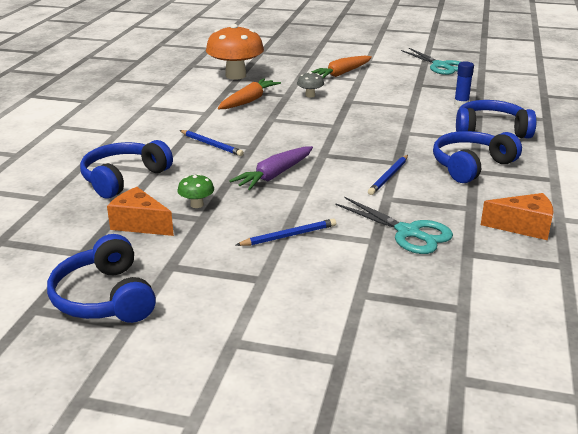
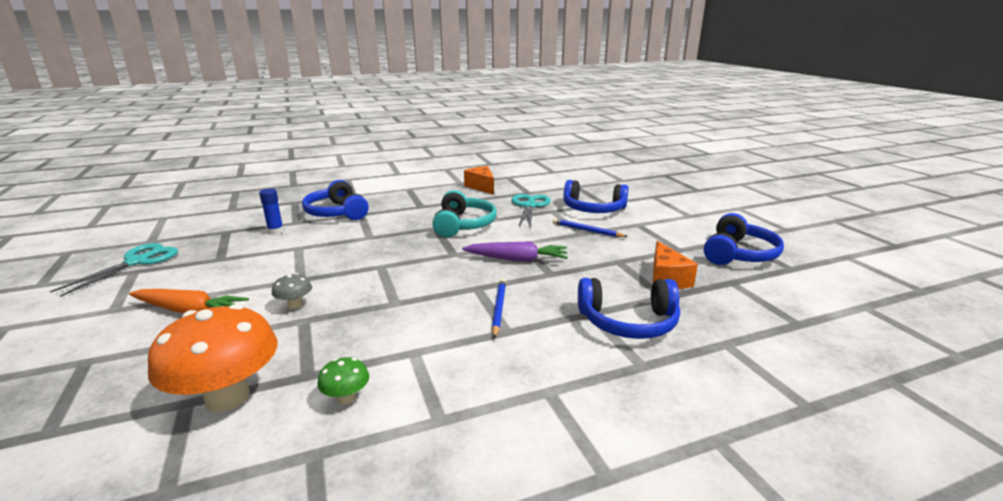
camera: 125 degrees left, 5 degrees down
(197, 204) = (606, 270): green mushroom -> green mushroom (346, 398)
(248, 101) = (345, 338): orange carrot -> none
(388, 176) = (463, 225): blue pencil -> turquoise headphones
(471, 166) = (413, 208): blue headphones -> blue headphones (593, 209)

